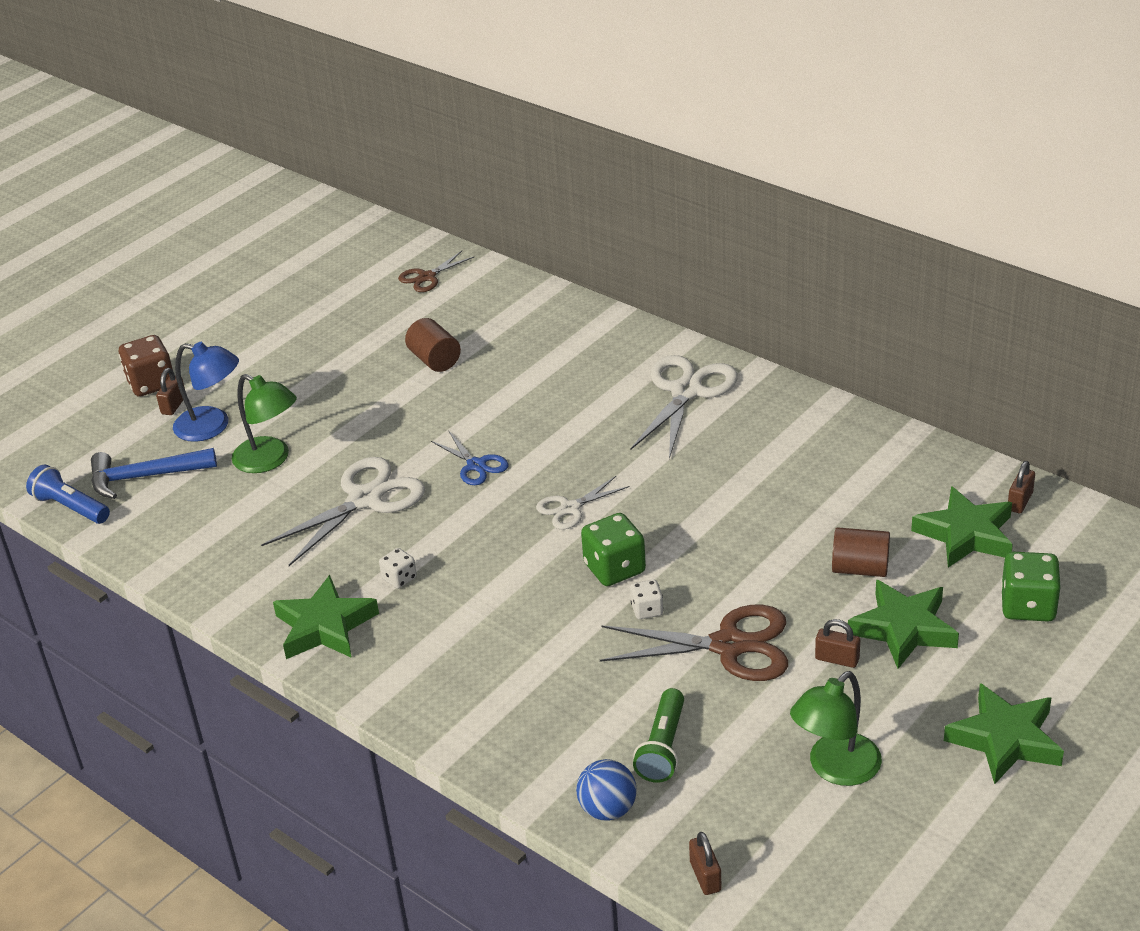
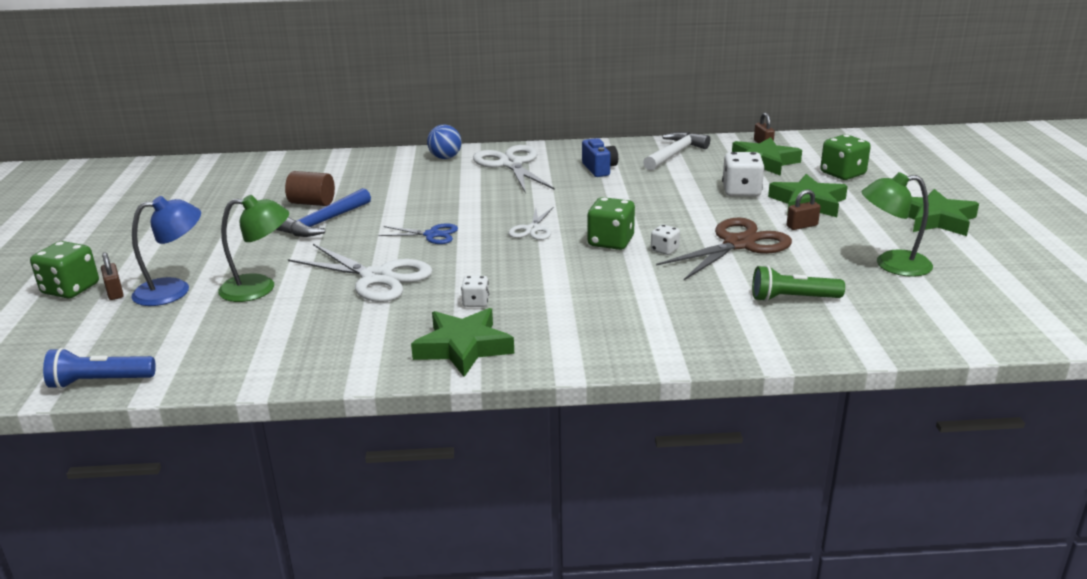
camera: 45 degrees left, 10 degrees down
(145, 477) = (152, 337): blue hammer -> blue hammer (323, 222)
(151, 383) = (70, 289): brown dice -> green dice
(365, 499) = (377, 278): white scissors -> white scissors turned 120 degrees clockwise
(427, 277) = (238, 173): brown scissors -> none
(608, 809) = (821, 339): blue ball -> blue ball (445, 158)
(663, 747) = (792, 298): green flashlight -> green flashlight turned 120 degrees clockwise
(705, 876) = (929, 338): brown padlock -> none
(764, 448) = (599, 169): none -> blue camera
(835, 769) = (891, 264): green lamp -> green lamp turned 90 degrees clockwise
(860, 569) = (741, 191): brown cylinder -> white dice
(884, 465) = (675, 154): none -> white hammer

